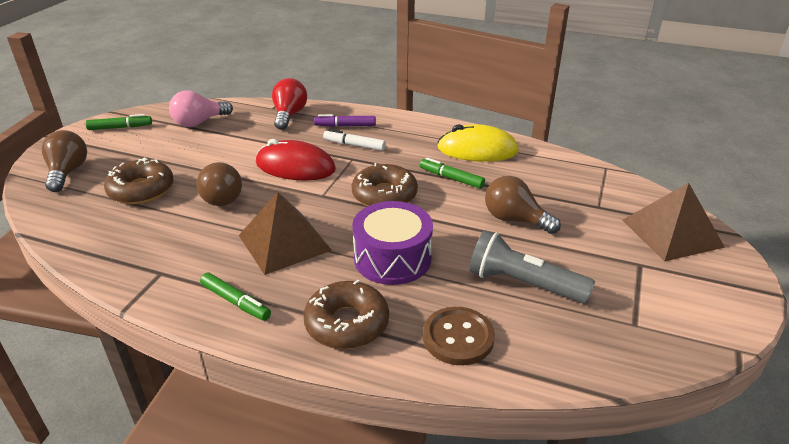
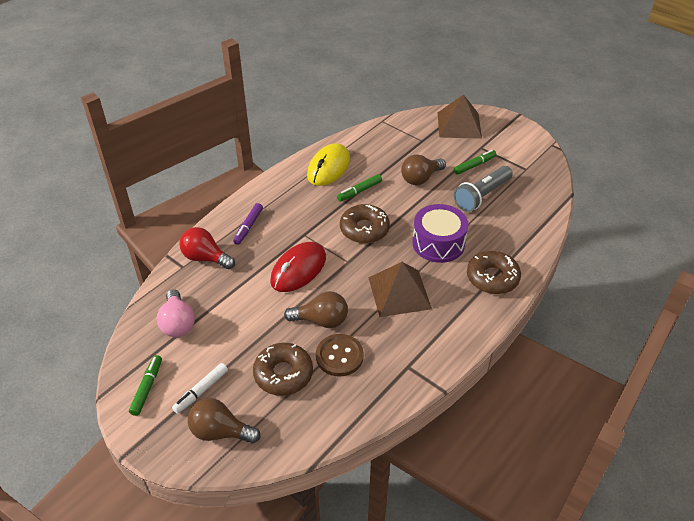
camera: 70 degrees left, 10 degrees up
(236, 302) = (455, 327): green marker -> green marker (474, 165)
(354, 145) = (284, 229): white marker -> white marker (201, 391)
(458, 337) = (517, 235): brown button -> brown button (339, 356)

